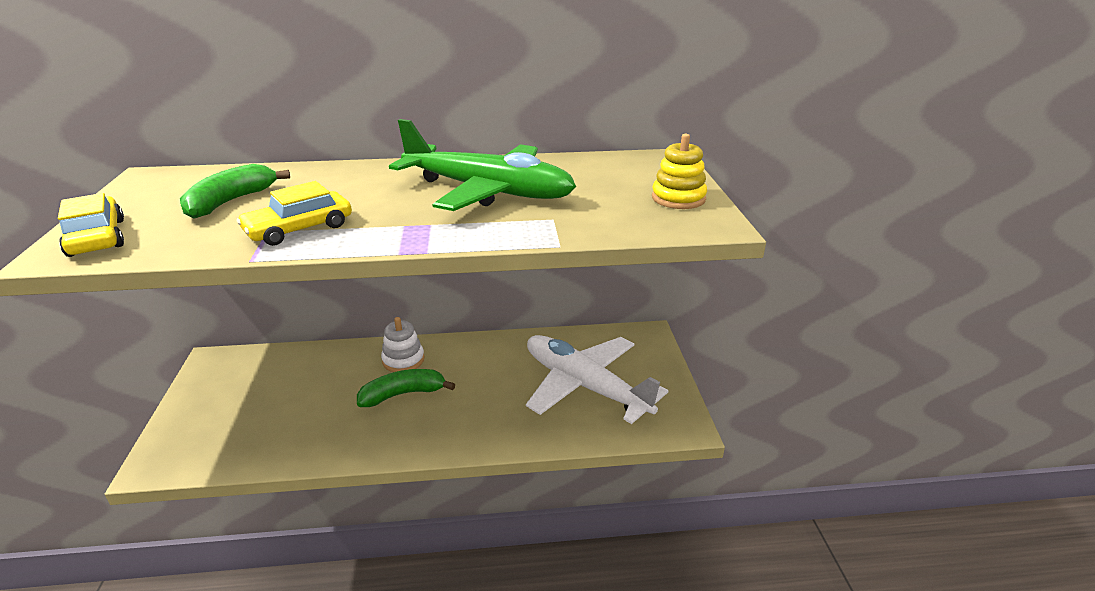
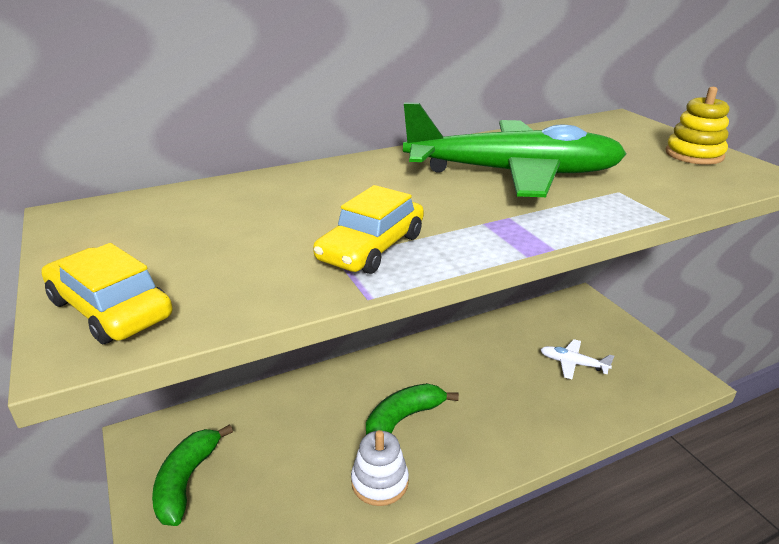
camera: 20 degrees left, 0 degrees up
(230, 202) = (236, 229): green banana -> green banana (186, 481)
(403, 360) = (372, 381): white stacking toy -> white stacking toy (379, 482)
(585, 386) = (573, 364): white plane -> white plane, size x0.41

